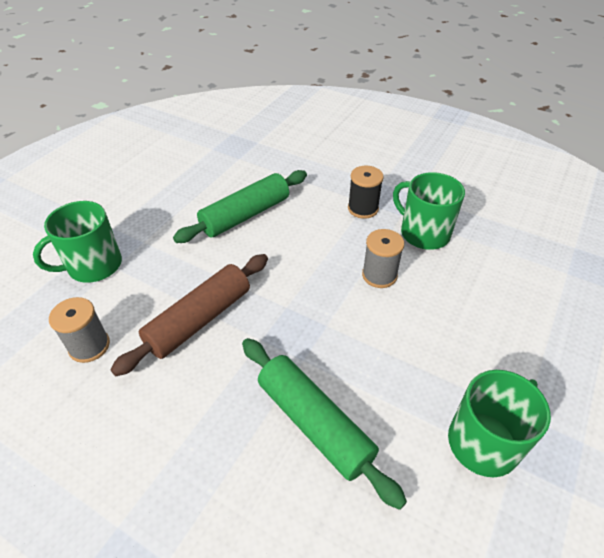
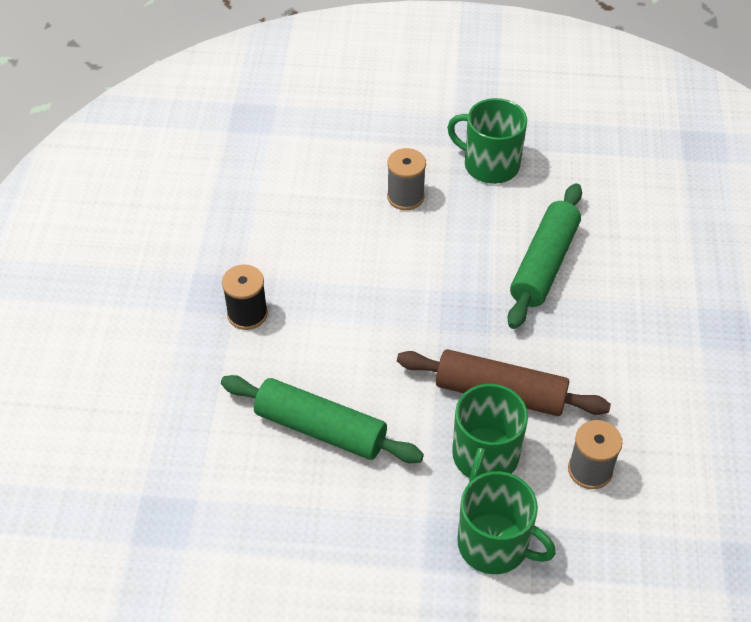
camera: 115 degrees left, 5 degrees up
(379, 275) = (352, 268): grey spool -> grey spool (405, 197)
(423, 233) = (265, 249): green mug -> green mug (484, 457)

